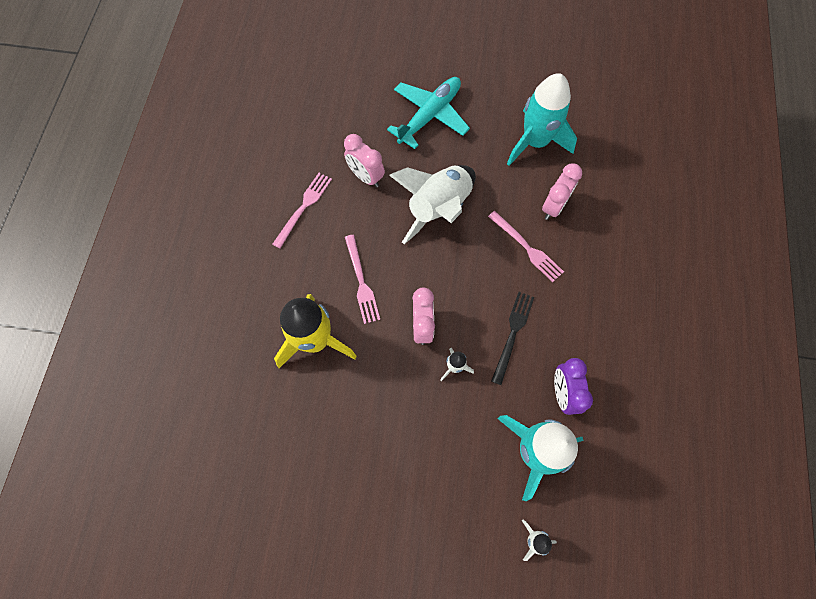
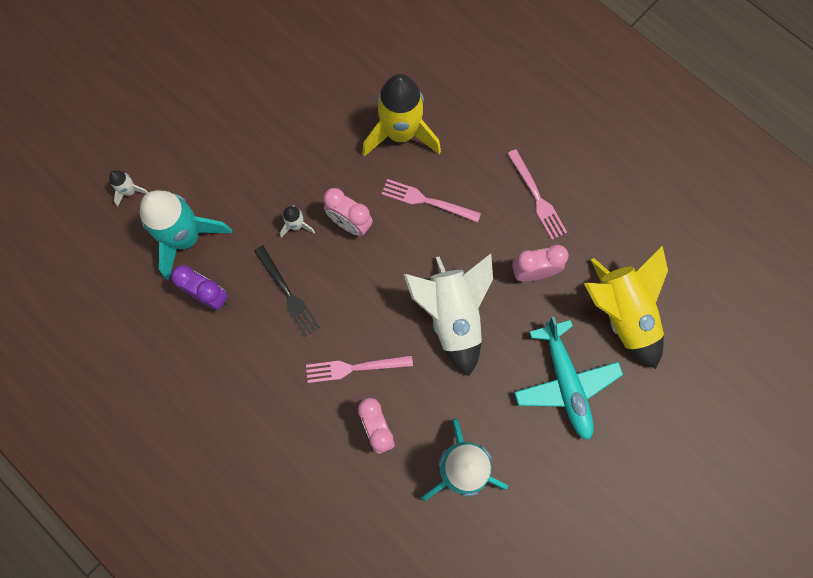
camera: 125 degrees right, 5 degrees up
(356, 109) = (621, 314): none -> yellow rocket

